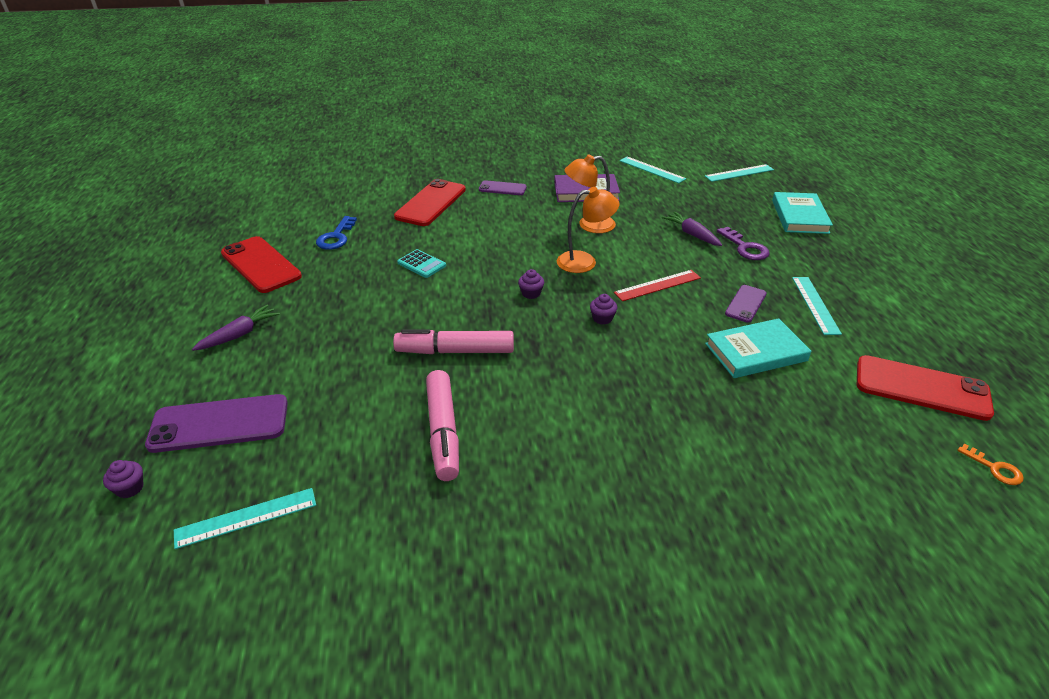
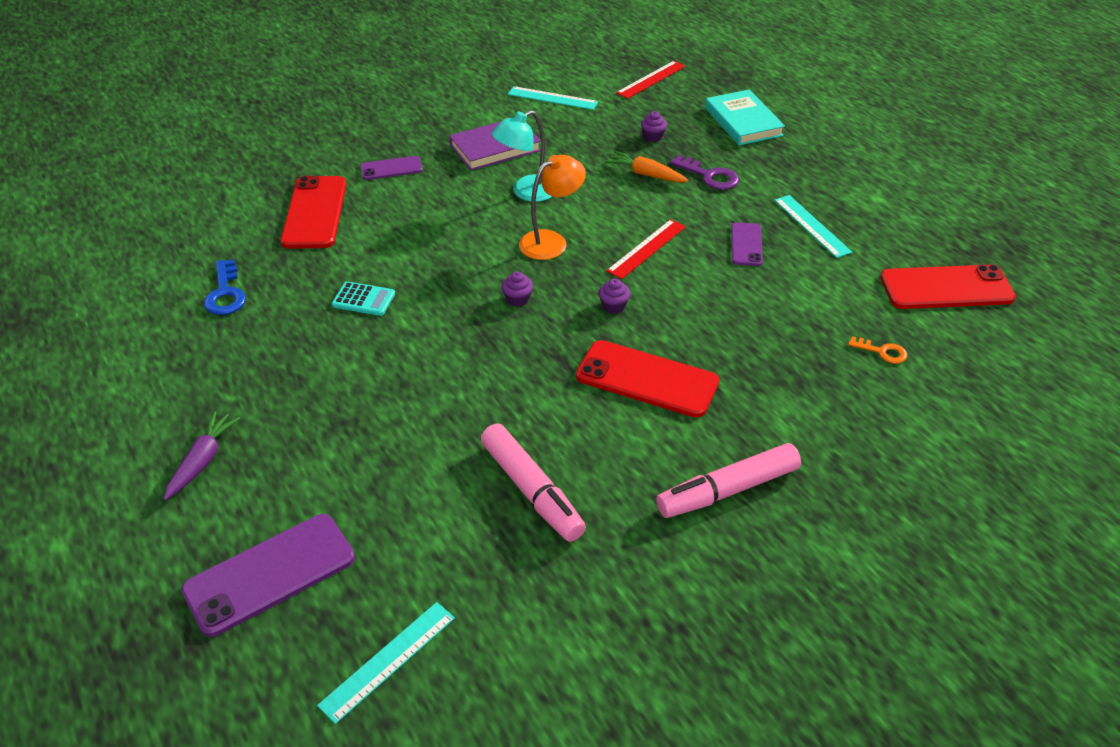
camera: 25 degrees left, 5 degrees up
(130, 488) = (223, 684): purple cupcake -> purple cupcake (653, 137)
(261, 265) = (153, 361): red phone -> red phone (647, 379)
(455, 351) = (481, 395): pink marker -> pink marker (728, 490)
(589, 225) = (526, 192): orange lamp -> turquoise lamp
(691, 234) = (646, 174): purple carrot -> orange carrot
(739, 173) = (651, 79): turquoise ruler -> red ruler
(755, 352) = (785, 297): turquoise book -> none
(994, 468) = (1037, 348): orange key -> orange key (882, 352)

